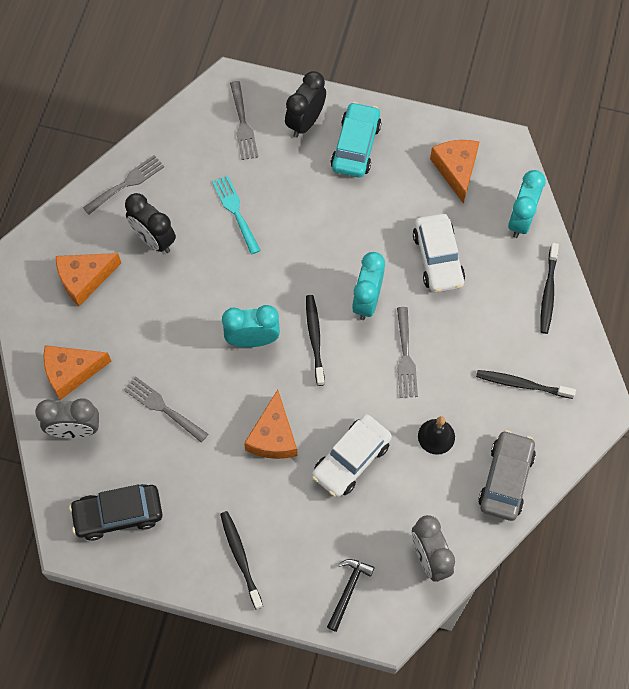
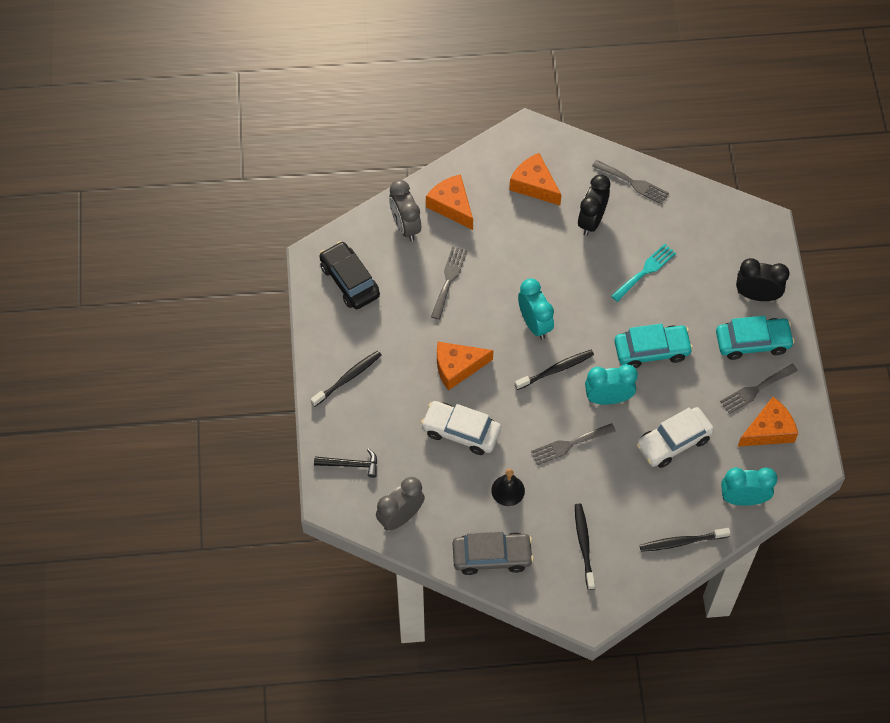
camera: 70 degrees right, 5 degrees down
(243, 124) = (730, 248): grey fork -> grey fork (755, 390)
(328, 240) = (651, 350): none -> turquoise car

